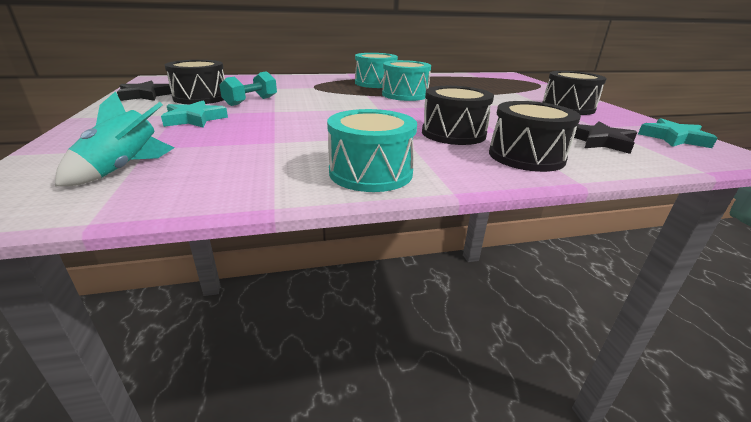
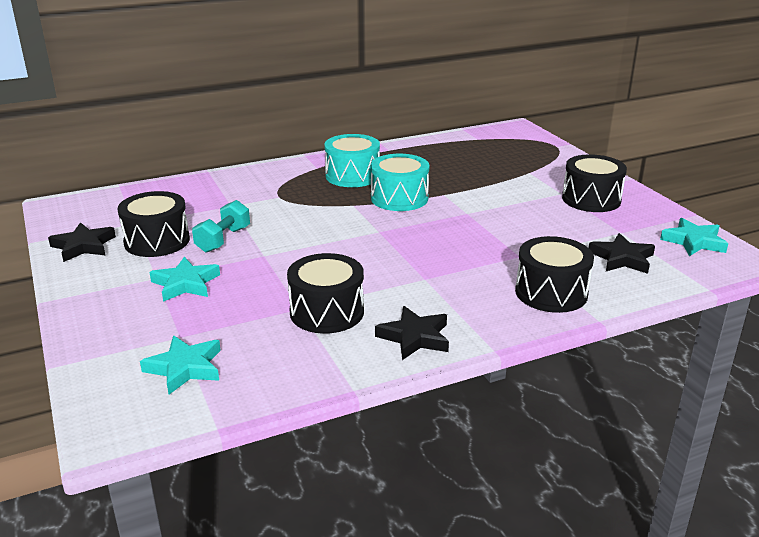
camera: 10 degrees left, 0 degrees up
(123, 169) = (185, 368): turquoise rocket -> turquoise star
(370, 173) = (415, 337): turquoise drum -> black star
(453, 133) = (475, 267): black drum -> black drum (327, 312)

